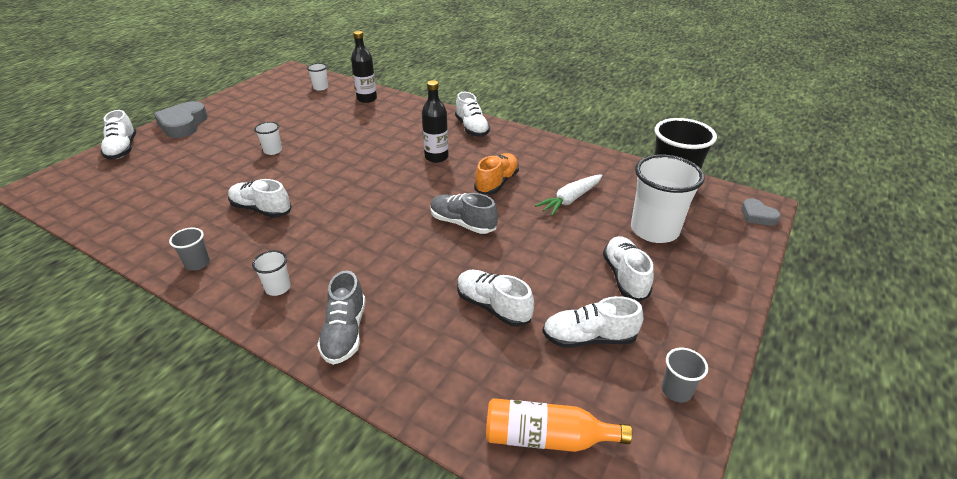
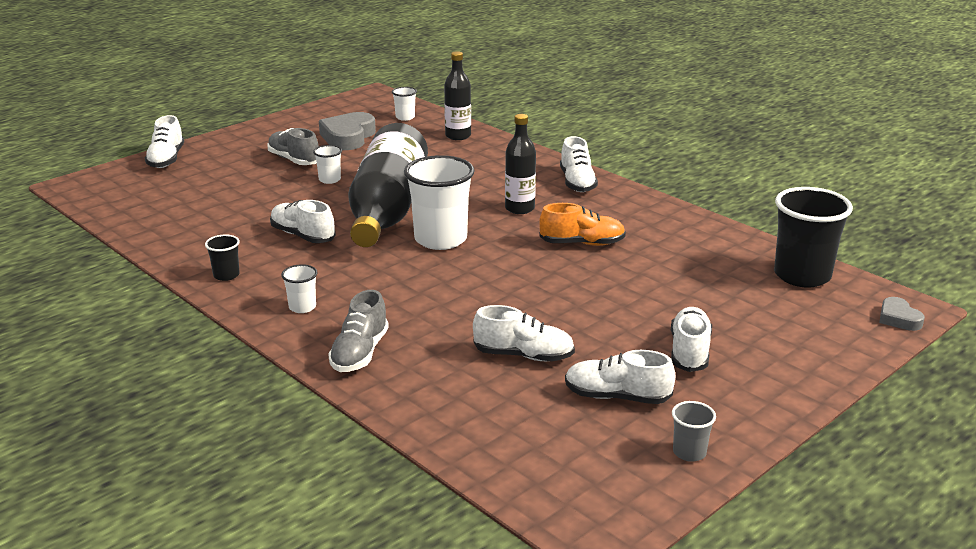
camera: 15 degrees right, 10 degrees down
(183, 124) = (235, 141): grey heart -> grey heart (348, 137)
(197, 263) = (226, 275): grey cup -> black cup
(329, 173) = (387, 209): none -> black bottle
(462, 223) = (523, 277): grey shoe -> grey shoe (294, 160)
(493, 306) = (524, 355): white shoe -> white shoe turned 135 degrees clockwise
(497, 183) = (582, 243): orange shoe -> orange shoe turned 45 degrees clockwise
(547, 437) = (531, 463): orange bottle -> none
(570, 200) = (664, 271): white carrot -> none
(654, 230) = (753, 315): white cup -> white cup (440, 239)

